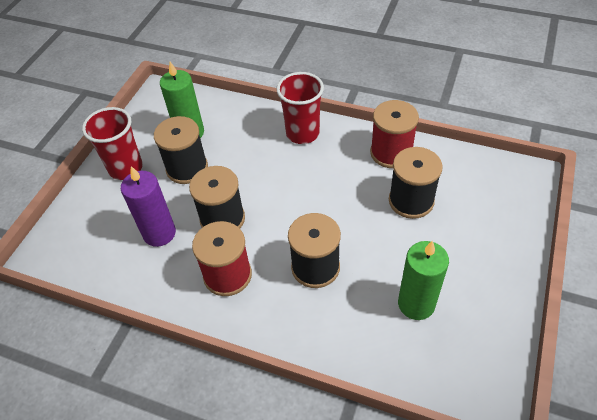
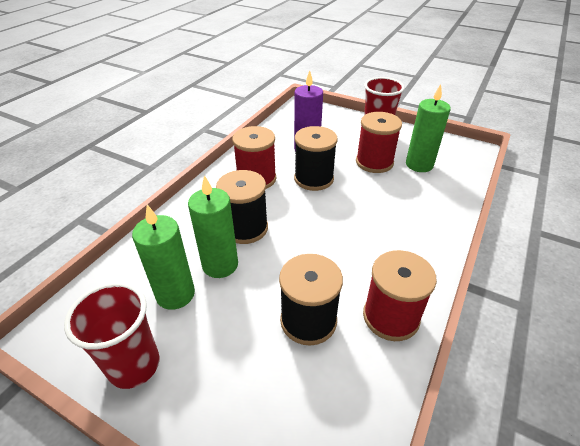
camera: 95 degrees right, 10 degrees down
(187, 168) = (374, 162): black spool -> red spool
(302, 133) = (422, 239): red cup -> red cup (134, 365)
(371, 277) = (220, 265): none -> green candle

